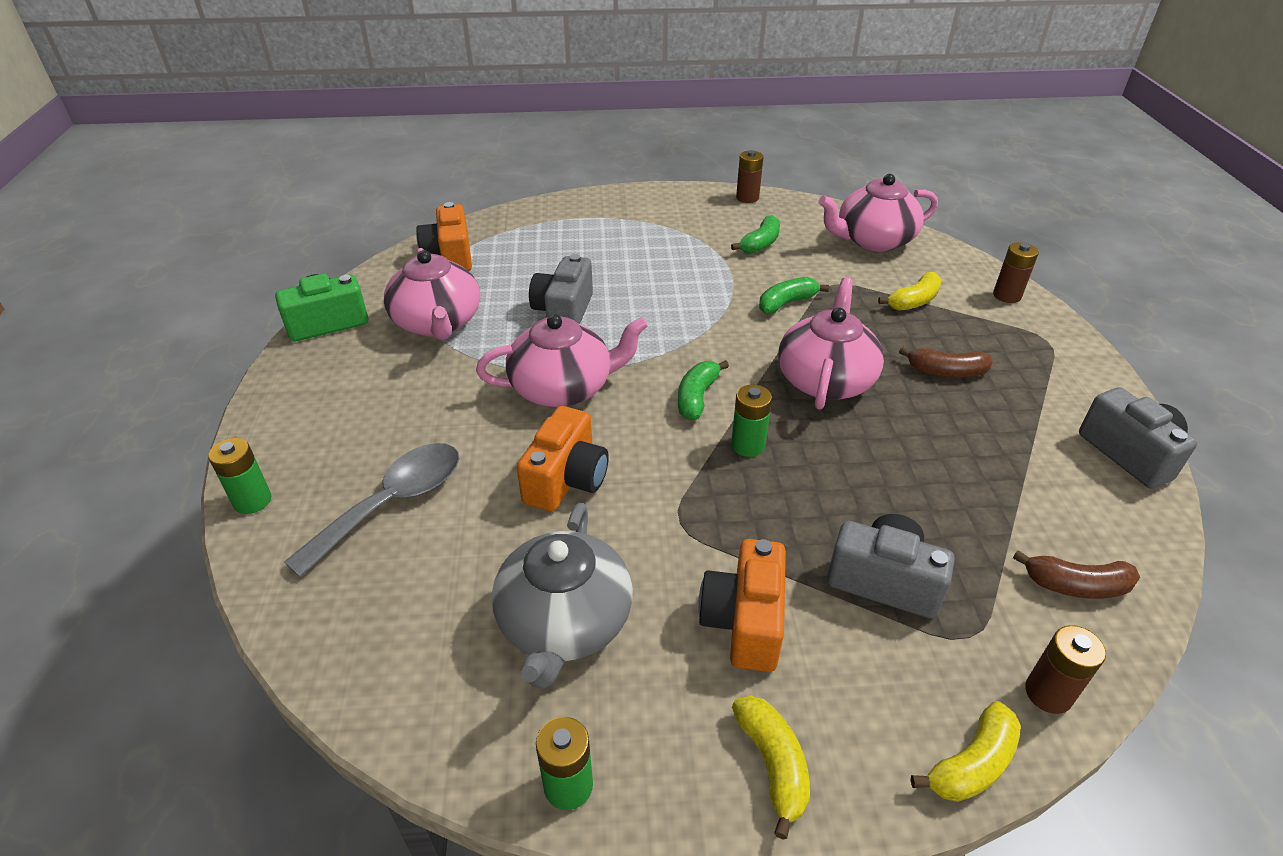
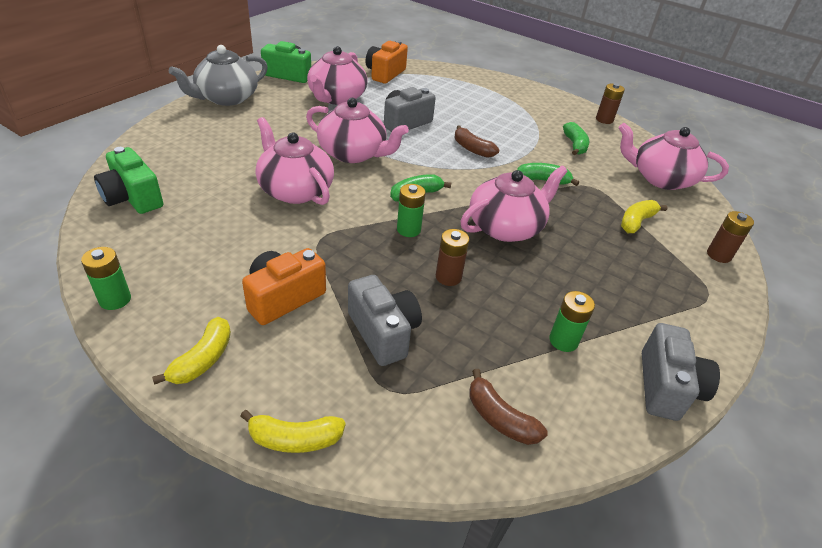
camera: 35 degrees right, 0 degrees up
(252, 501) = (163, 124): green battery -> green battery (563, 341)
(376, 635) = (133, 198): none -> green camera
(393, 503) = (210, 156): grey spoon -> none
(564, 622) = (207, 242): grey teapot -> grey teapot (226, 98)
(566, 479) = (295, 190): orange camera -> pink teapot
(760, 243) = (574, 145): green banana -> green banana turned 75 degrees counterclockwise
(914, 301) = (636, 222): yellow banana -> yellow banana turned 135 degrees clockwise
(946, 372) = (596, 267): brown banana -> brown banana (472, 149)
(1048, 693) = (390, 448): brown battery -> brown battery (448, 277)

